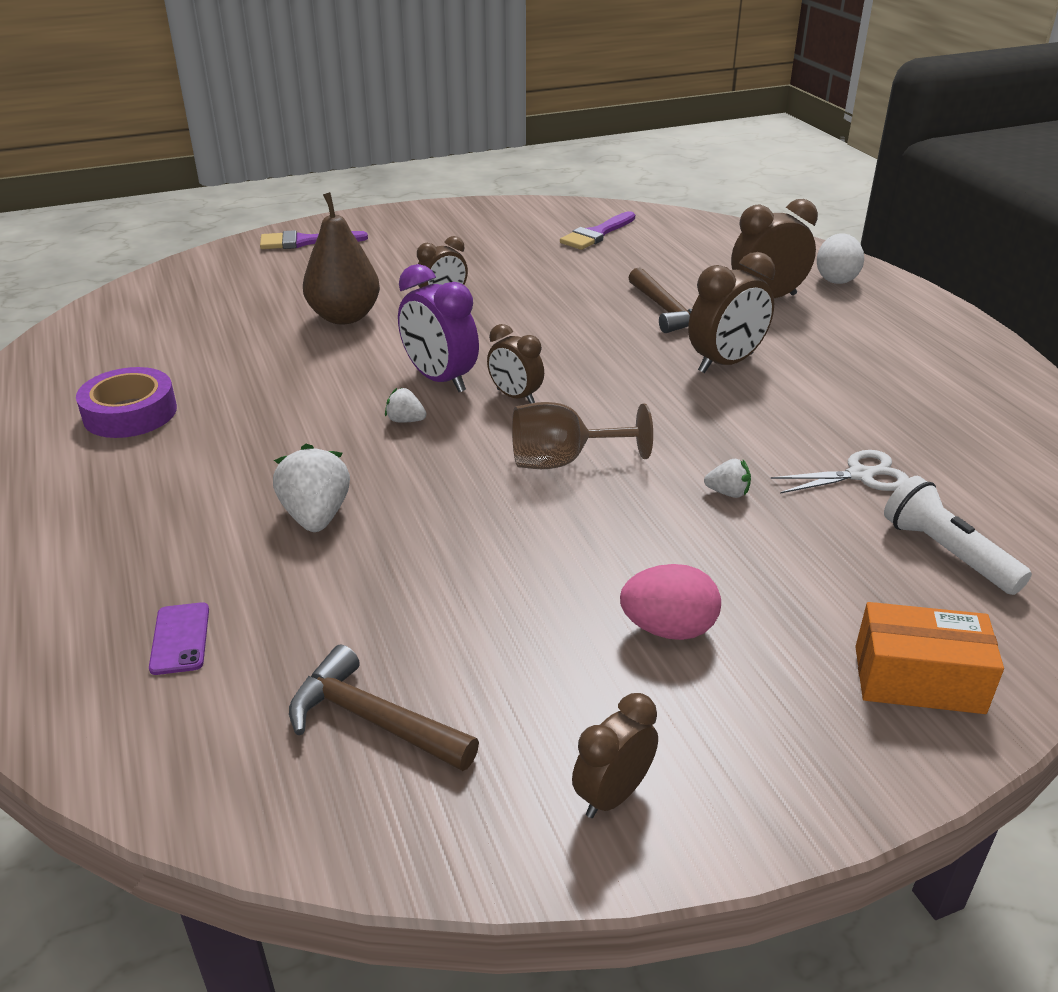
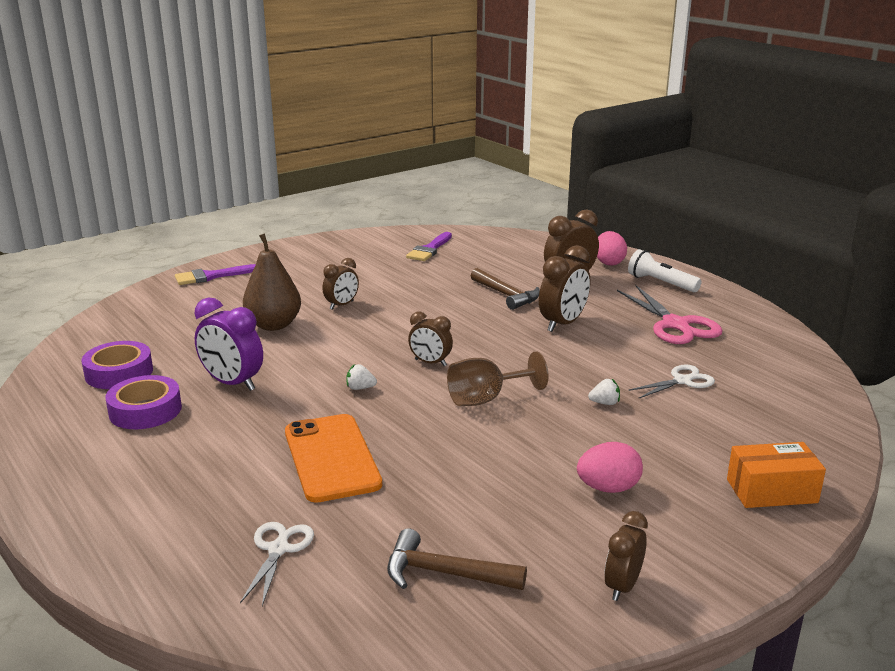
camera: 15 degrees left, 10 degrees down
(128, 357) = (119, 373): none -> purple tape
(180, 638) = (278, 549): purple phone -> white scissors
(316, 516) = (331, 458): white strawberry -> orange phone
(440, 379) = (370, 358): purple clock -> purple clock (232, 383)
(836, 279) = (609, 262): white egg -> pink egg
(891, 386) = (676, 325): none -> pink scissors
(946, 553) = (755, 418): white flashlight -> white flashlight (661, 283)

